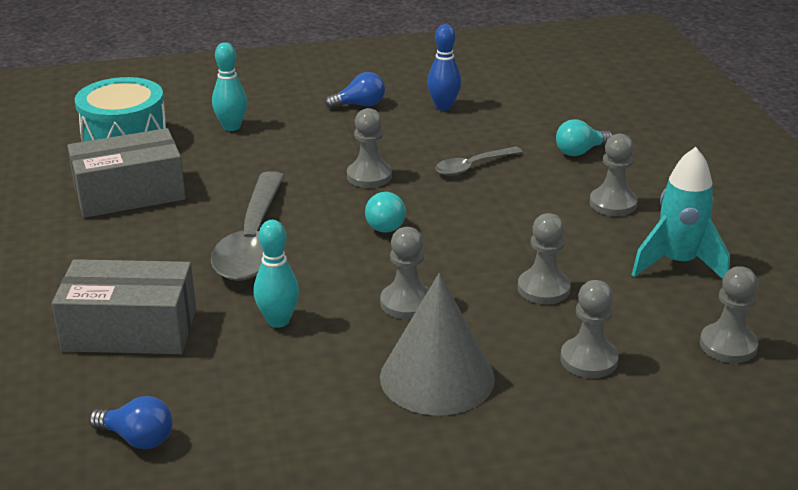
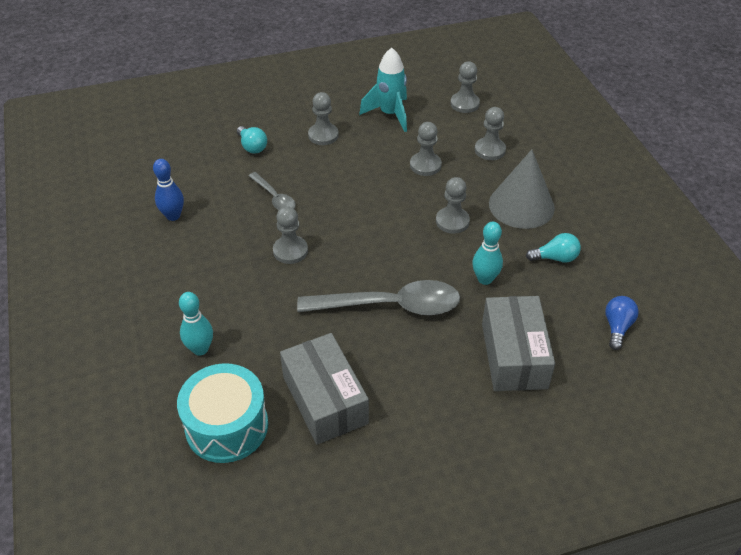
camera: 95 degrees left, 15 degrees up
(360, 105) = (164, 266): blue light bulb -> none
(385, 224) = (358, 237): turquoise light bulb -> turquoise light bulb (555, 258)

